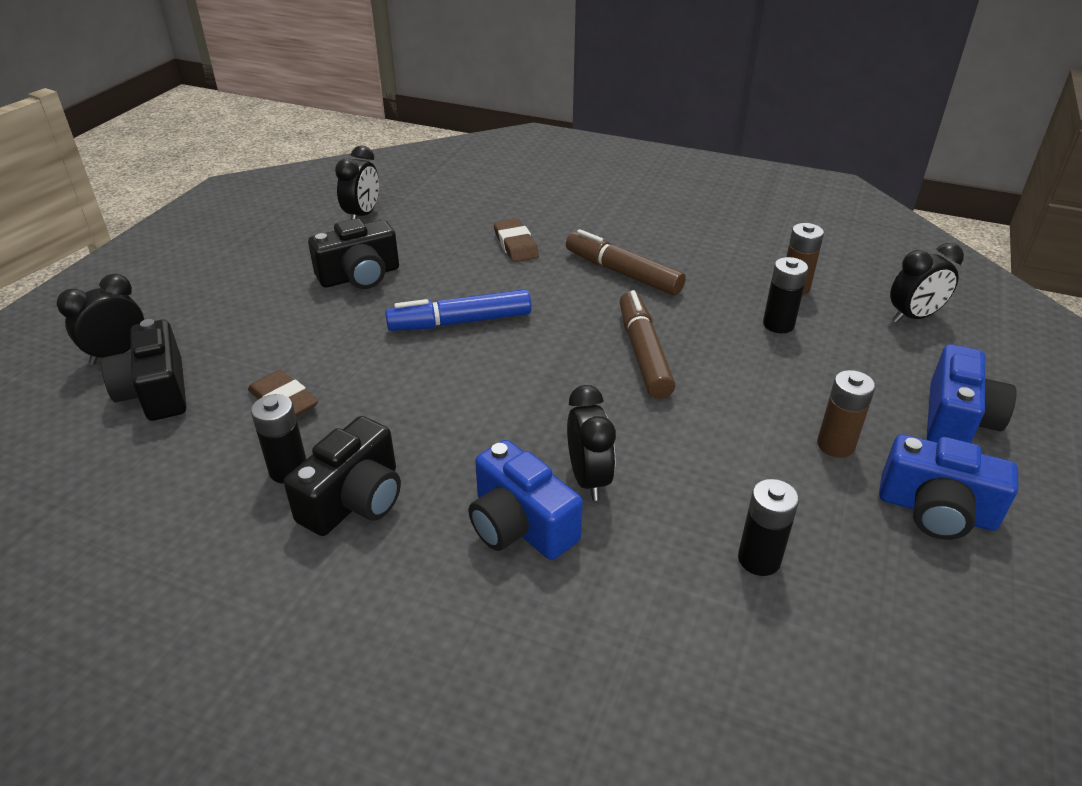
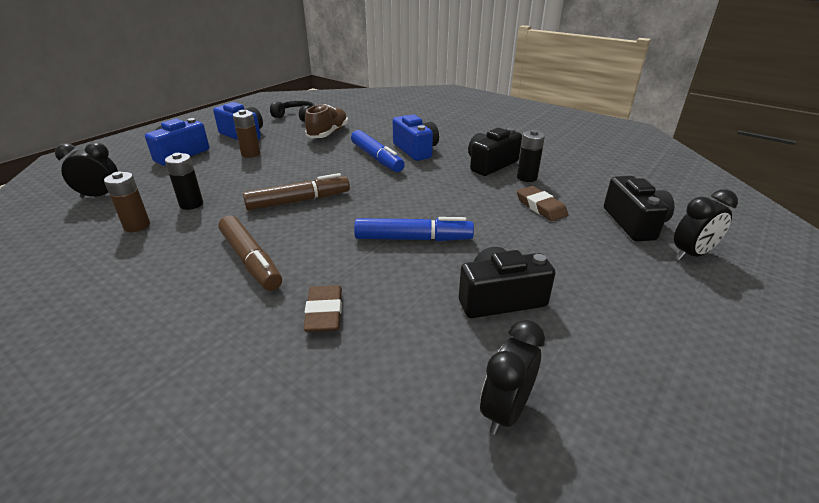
camera: 165 degrees left, 5 degrees down
(588, 479) = (376, 158): black clock -> blue marker
(643, 353) = (299, 201): brown marker -> brown marker turned 120 degrees counterclockwise
(759, 559) = (328, 133): black battery -> brown shoe
(922, 639) = (297, 117): none -> black headphones

